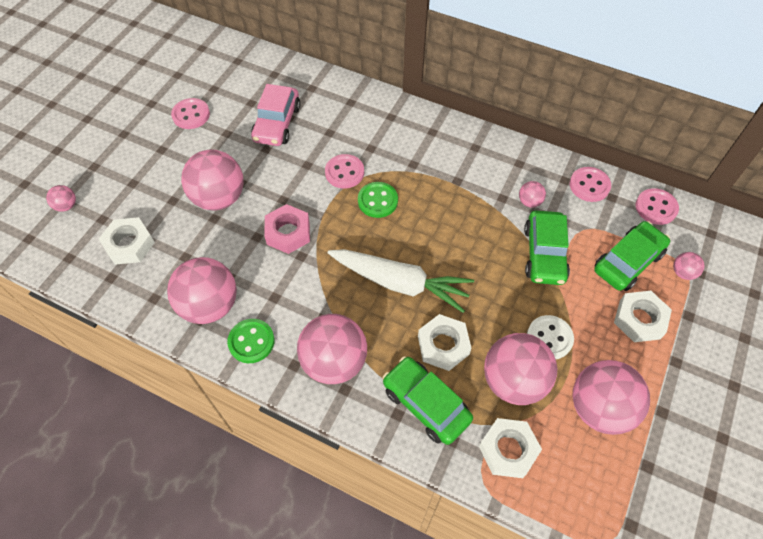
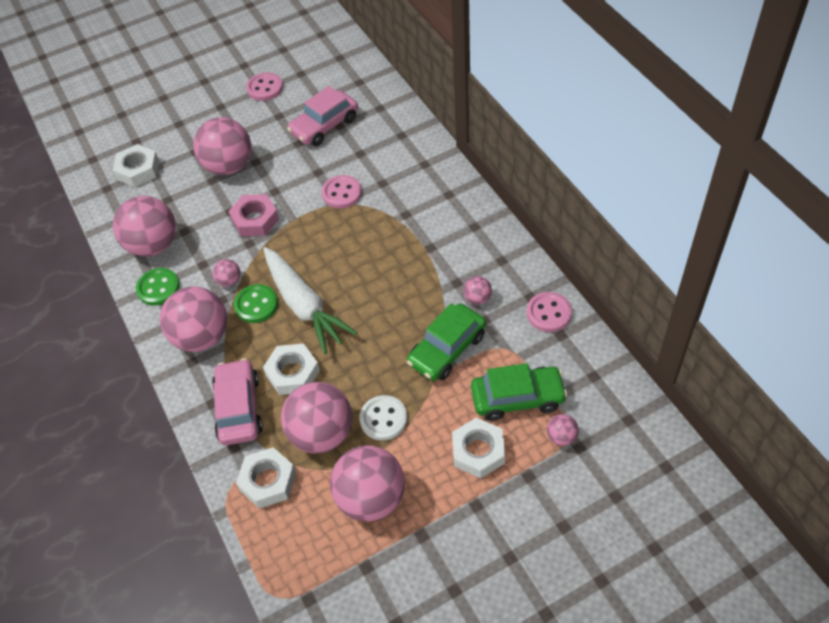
camera: 40 degrees right, 5 degrees down
(66, 206) = (121, 119): pink ball -> pink ball (229, 281)
(377, 201) = (347, 230): green button -> green button (256, 305)
(426, 404) = (239, 408): green car -> pink car
(656, 208) = (595, 367): pink button -> none

